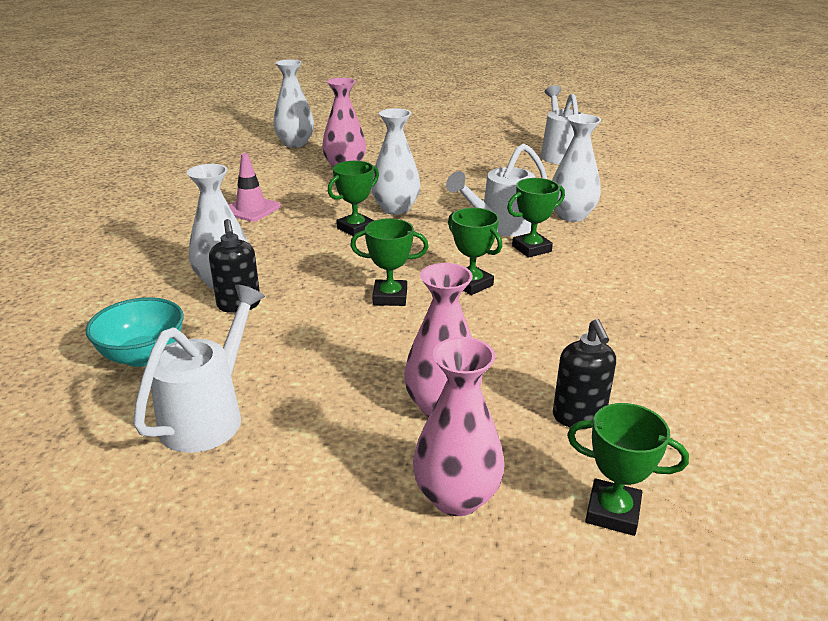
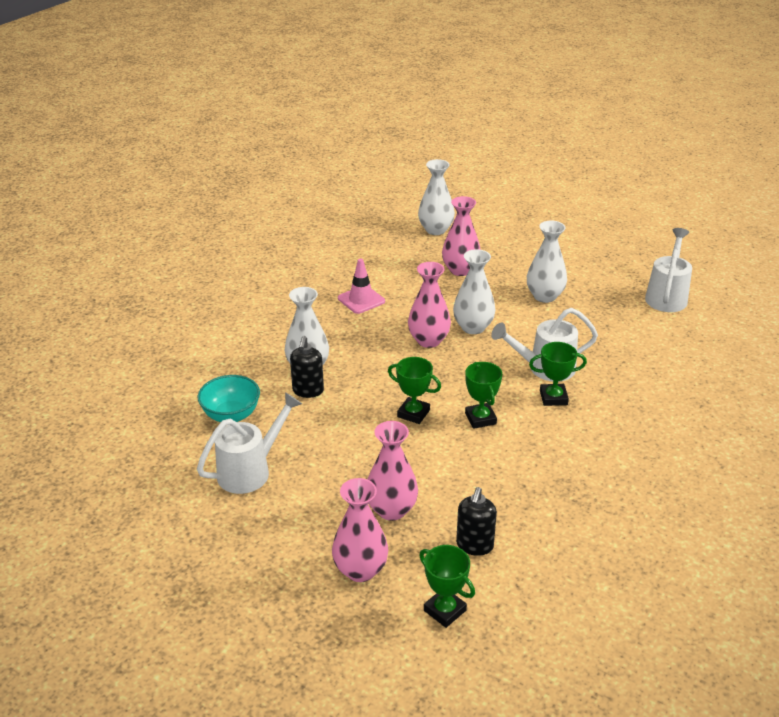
camera: 25 degrees right, 5 degrees up
(355, 228) = (428, 340): green trophy -> pink vase
(571, 216) = (616, 372): white vase -> white vase (544, 296)

